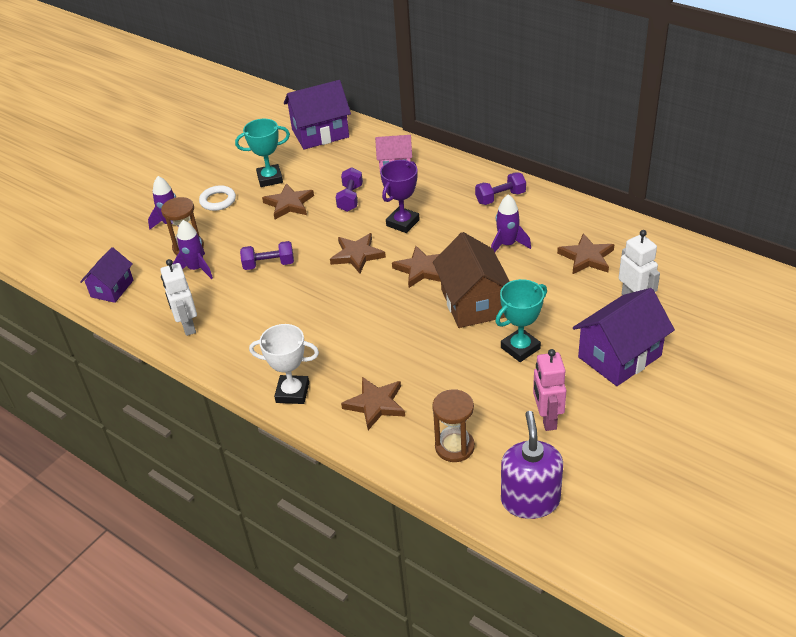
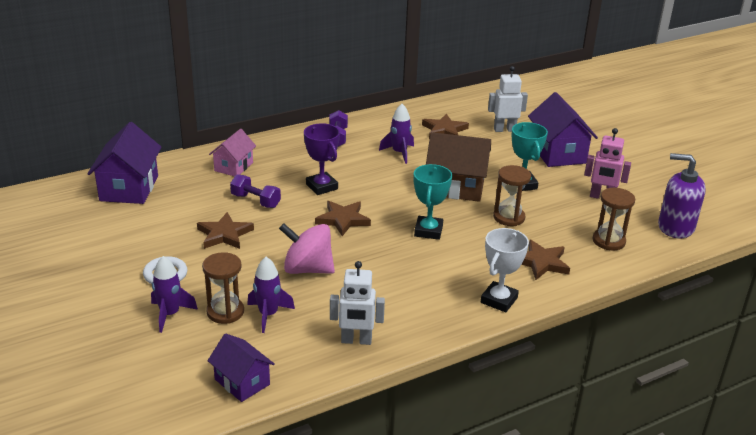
camera: 70 degrees left, 10 degrees down
(269, 264) = (307, 269): purple dumbbell -> pink spinning top
(270, 178) = (167, 234): turquoise trophy -> turquoise trophy (428, 231)
(421, 269) = (393, 196): brown star -> none
(443, 357) = (509, 217): none -> brown hourglass

